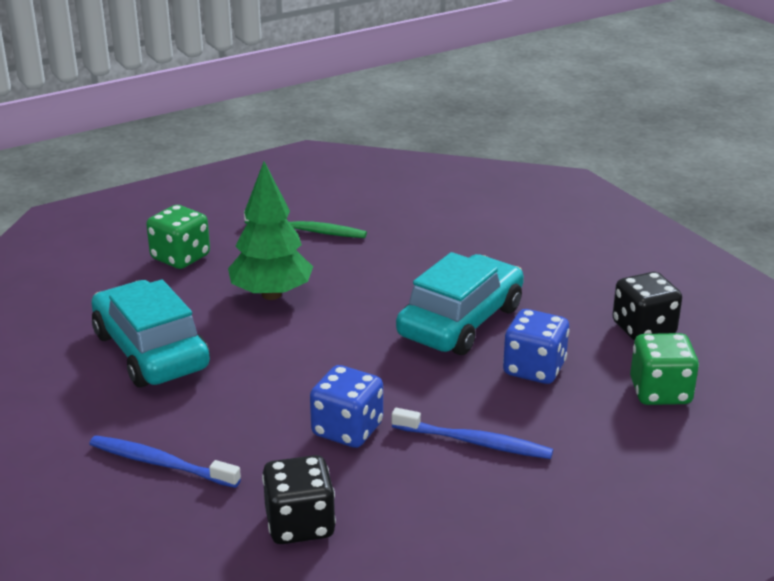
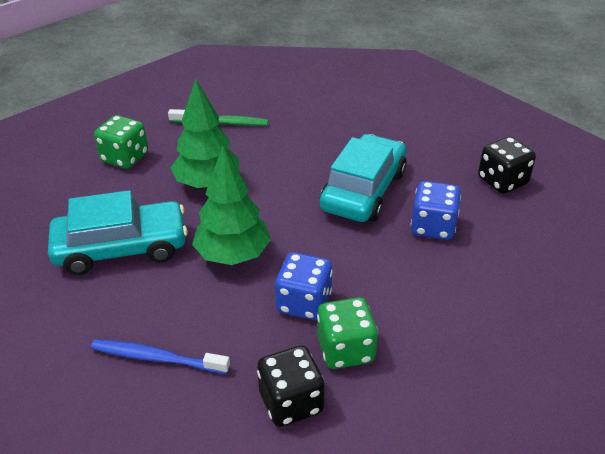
camera: 10 degrees left, 10 degrees up
(151, 351) = (121, 248): turquoise car -> turquoise car turned 120 degrees clockwise
(278, 372) = (233, 255): none -> green tree
(474, 442) = (408, 301): blue toothbrush -> none
(660, 392) = (534, 236): green dice -> green dice (345, 350)

